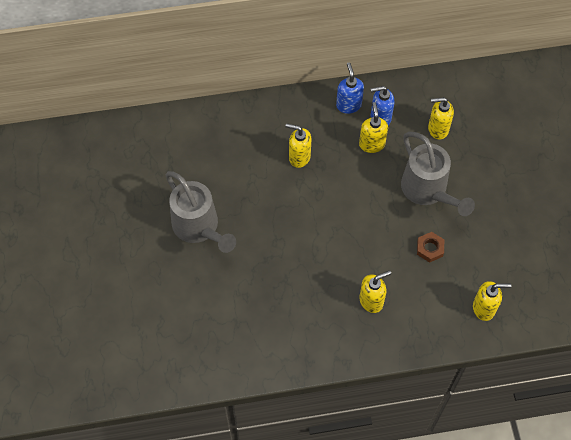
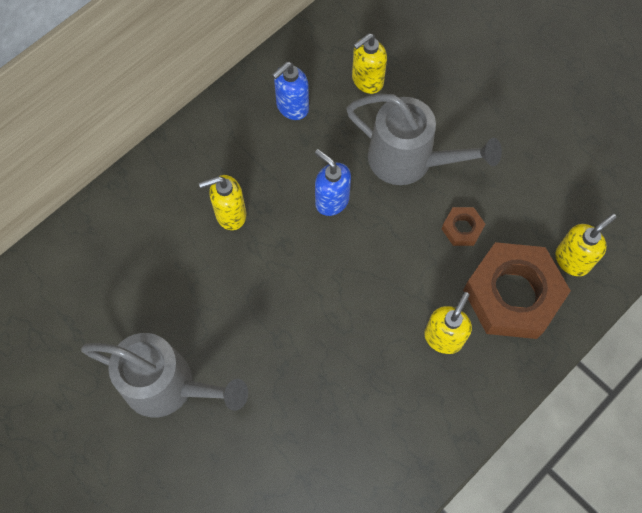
camera: 35 degrees left, 5 degrees up
(348, 105) = (244, 114): blue soap dispenser -> blue soap dispenser (331, 200)
(372, 144) = (305, 144): yellow soap dispenser -> none
(431, 304) = (512, 295): none -> brown nut

